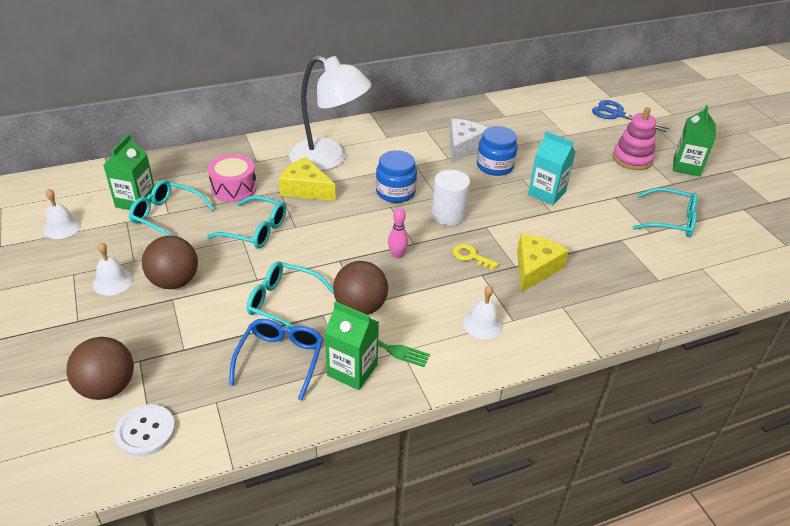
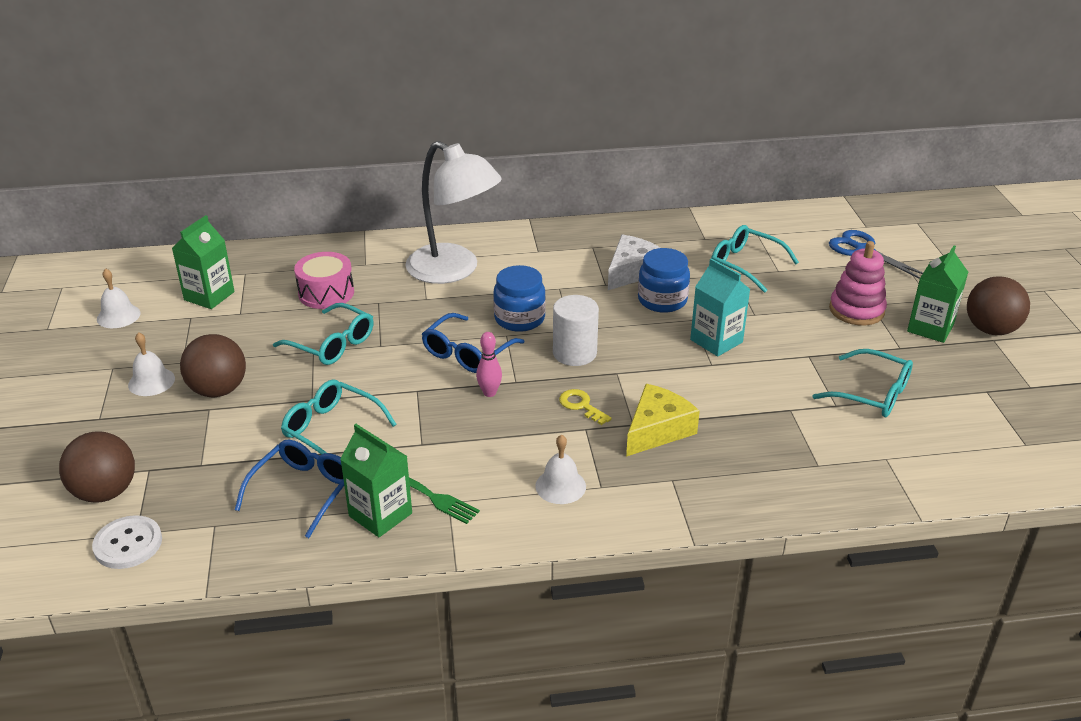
camera: 15 degrees right, 5 degrees down
(167, 216) = (237, 316): turquoise glasses -> turquoise glasses (745, 265)
(305, 189) = (411, 303): yellow cheese -> none
(360, 307) = (419, 446): brown ball -> brown ball (991, 329)
(366, 225) = (467, 353): none -> blue glasses

